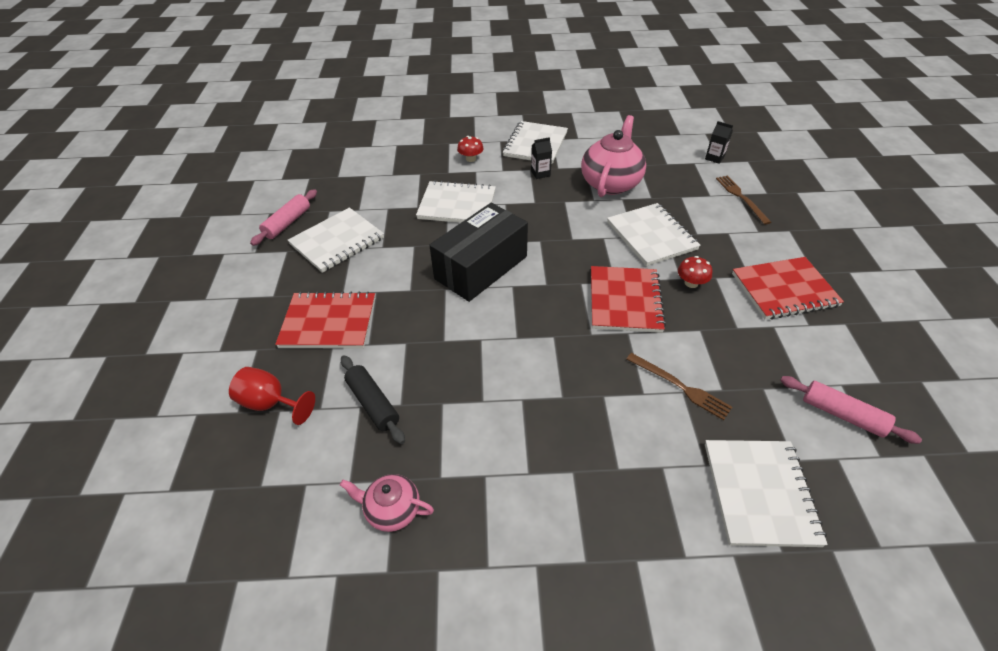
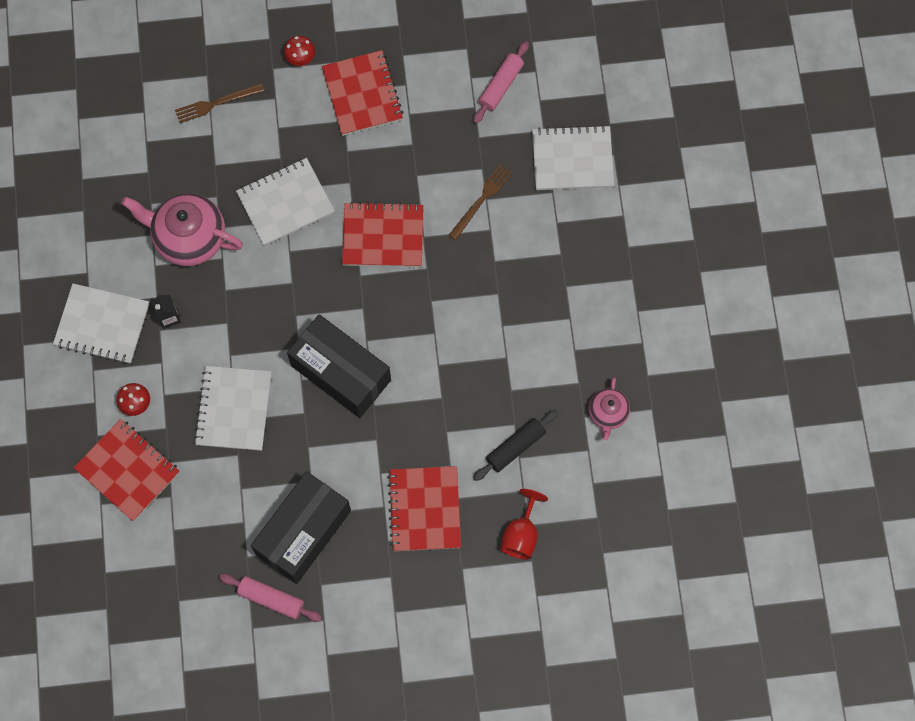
camera: 95 degrees left, 25 degrees up
(337, 241) = (303, 532): white notebook -> black box
(418, 155) = (128, 470): none -> red notebook
(691, 283) = (356, 174): red mushroom -> red mushroom (300, 57)
(714, 158) = (136, 117): black carton -> none

